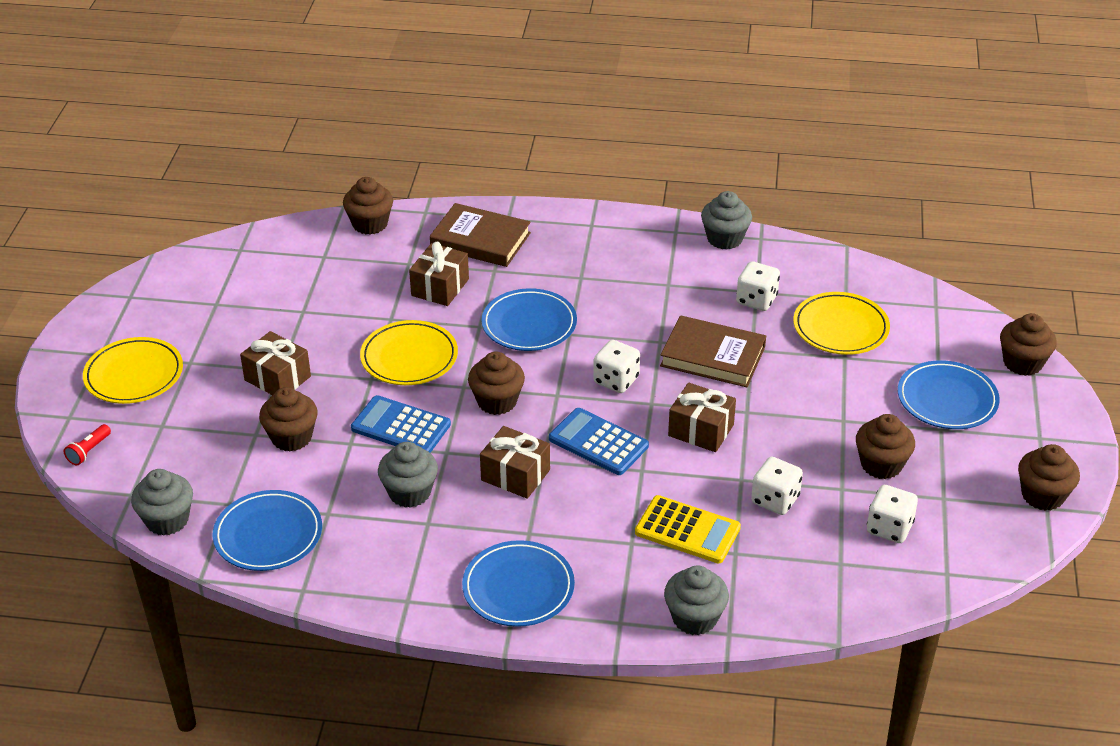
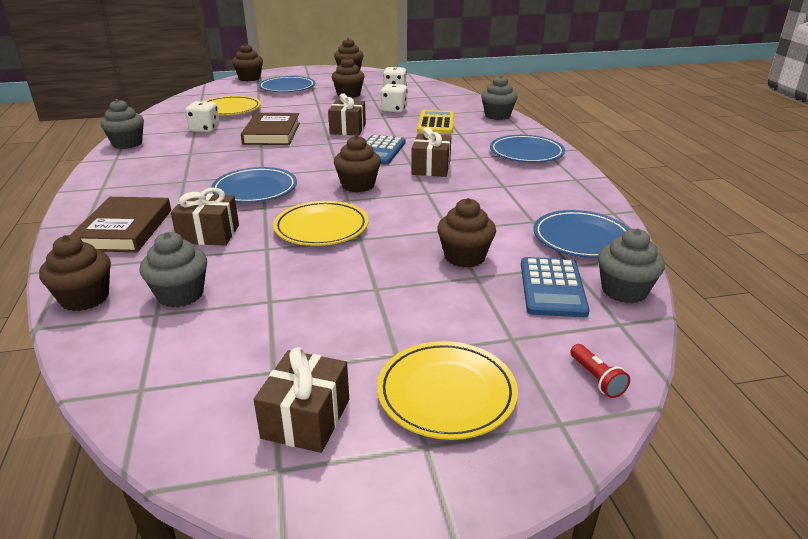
camera: 110 degrees left, 10 degrees down
(89, 451) = (596, 379): red flashlight -> red flashlight turned 60 degrees clockwise
(277, 378) = (389, 286): brown gift -> brown gift (306, 418)
(401, 427) = (413, 213): blue calculator -> blue calculator (552, 287)
(409, 492) = (481, 196): grey cupcake -> grey cupcake (180, 295)
(616, 380) = (311, 154): white dice -> none

